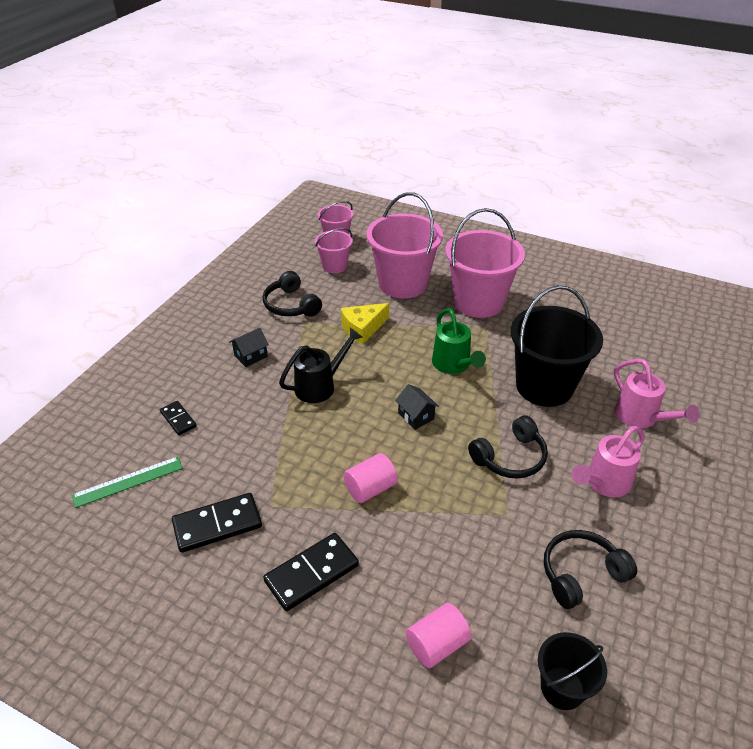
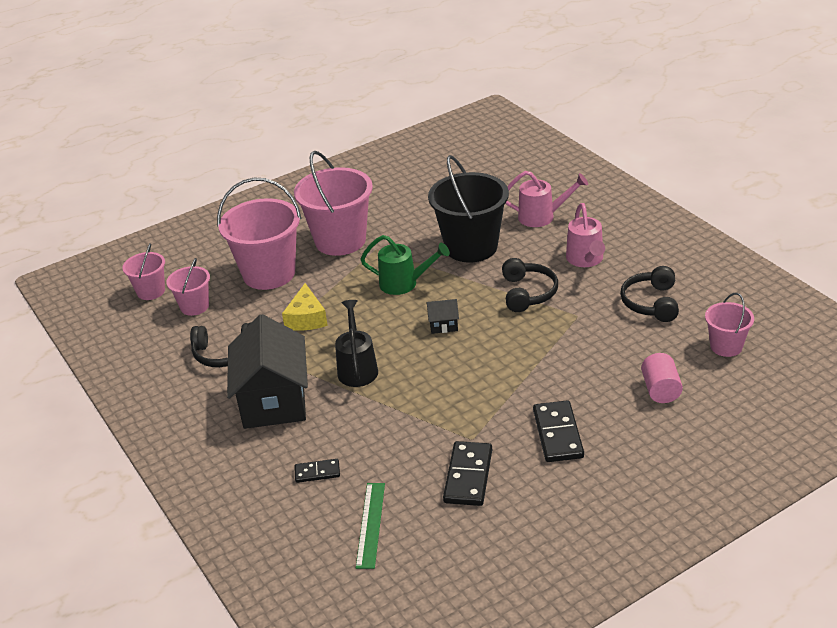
camera: 55 degrees left, 5 degrees down
(251, 356) = (274, 401): black house -> black house, size x2.47
(370, 488) = (499, 376): pink cylinder -> none
(562, 688) = (726, 346): black bucket -> pink bucket

